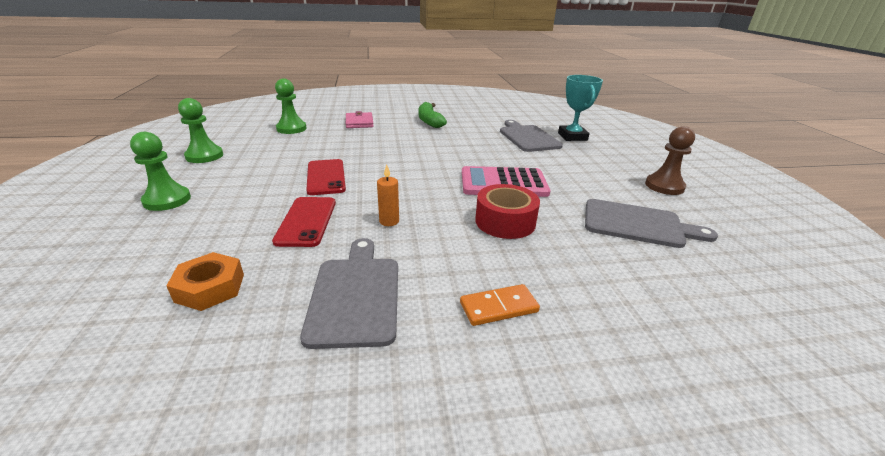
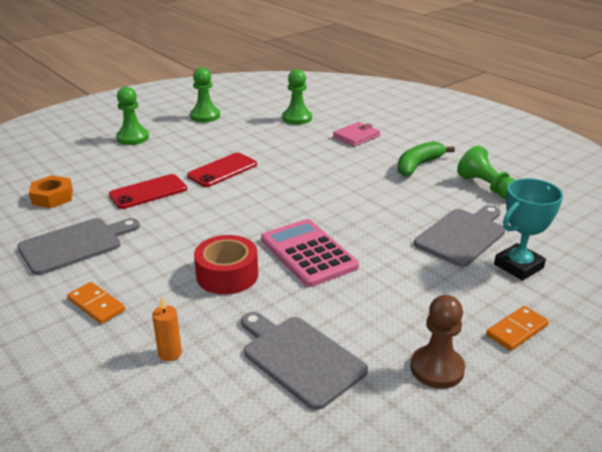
camera: 60 degrees right, 0 degrees up
(389, 221) = (177, 222): orange candle -> orange candle (170, 353)
(479, 116) = (486, 186): none -> green pawn
(634, 156) = (516, 330): none -> orange domino
(637, 224) = (300, 358): grey cutting board -> grey cutting board turned 150 degrees clockwise

